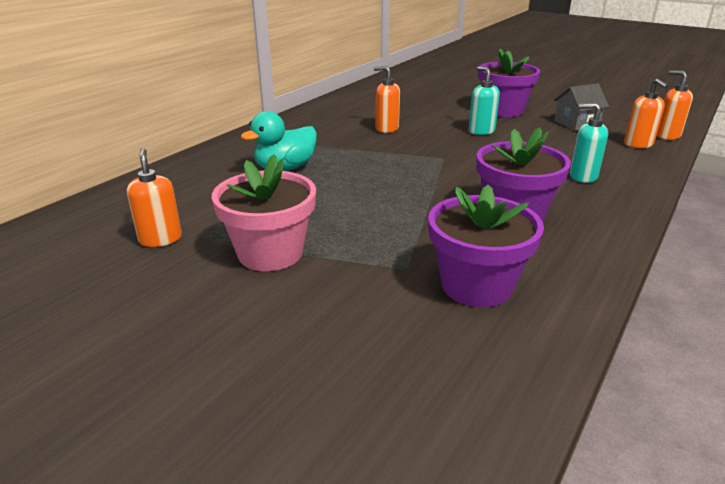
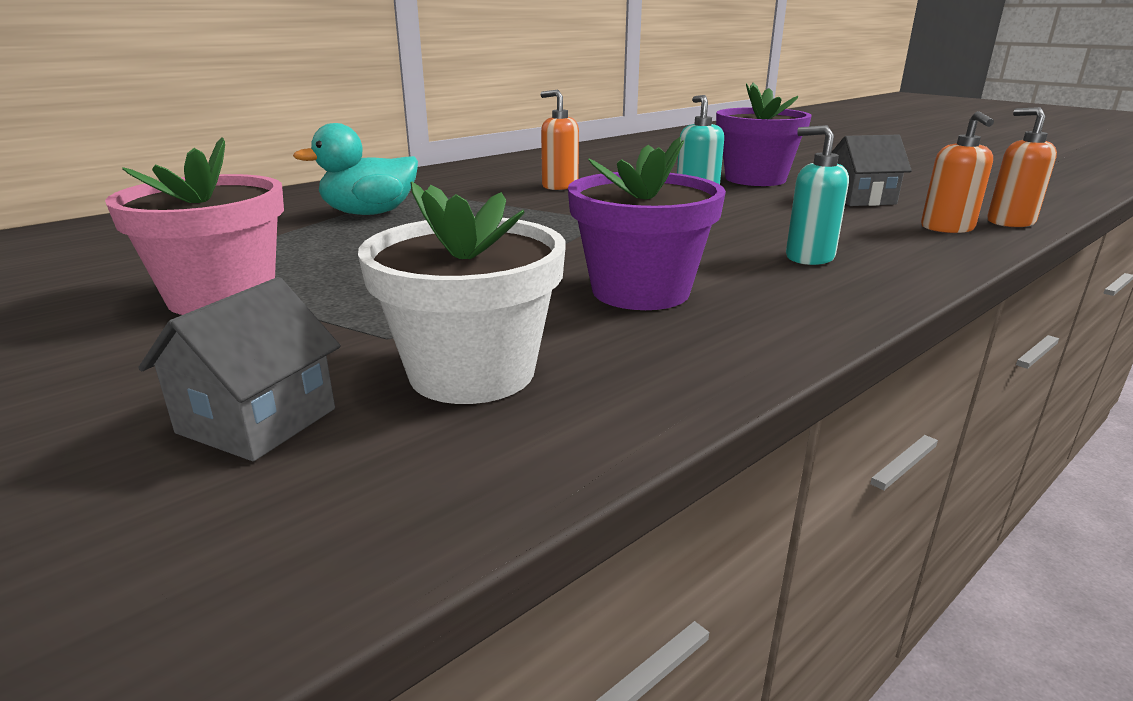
camera: 15 degrees right, 5 degrees down
(160, 239) = (109, 267): orange soap dispenser -> none
(396, 335) = (257, 420): none -> grey house
(476, 286) = (472, 372): purple flower pot -> white flower pot

